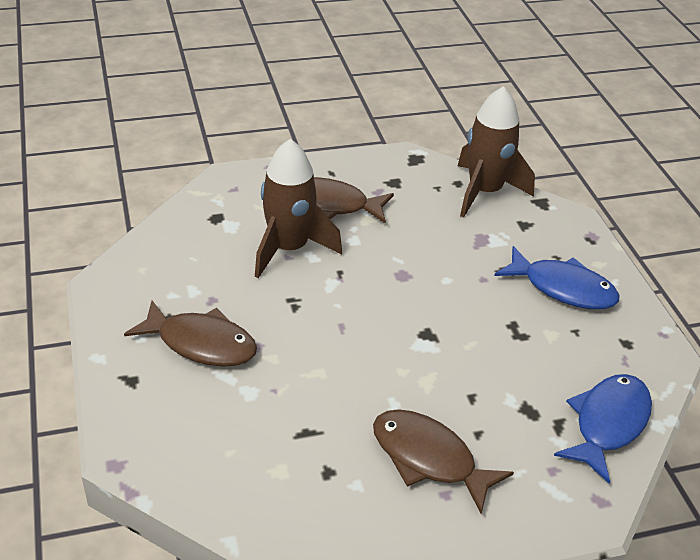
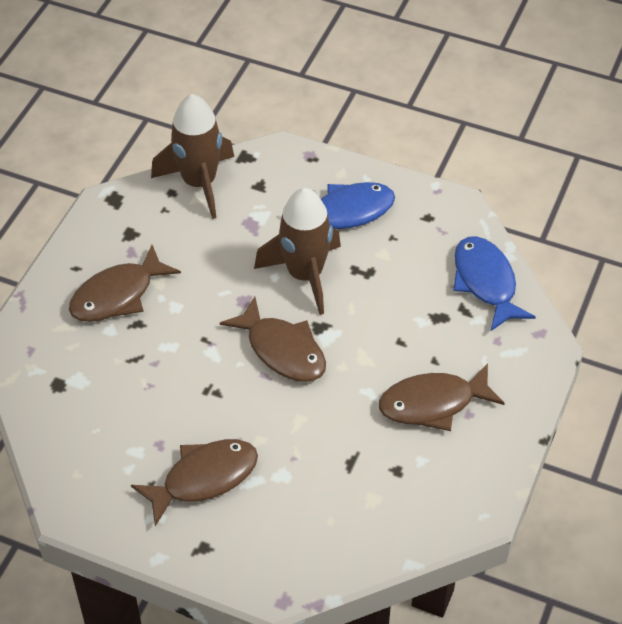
camera: 50 degrees left, 10 degrees up
(289, 248) = (146, 356): brown rocket -> brown rocket (305, 275)
(378, 323) = (282, 350): none -> brown fish

